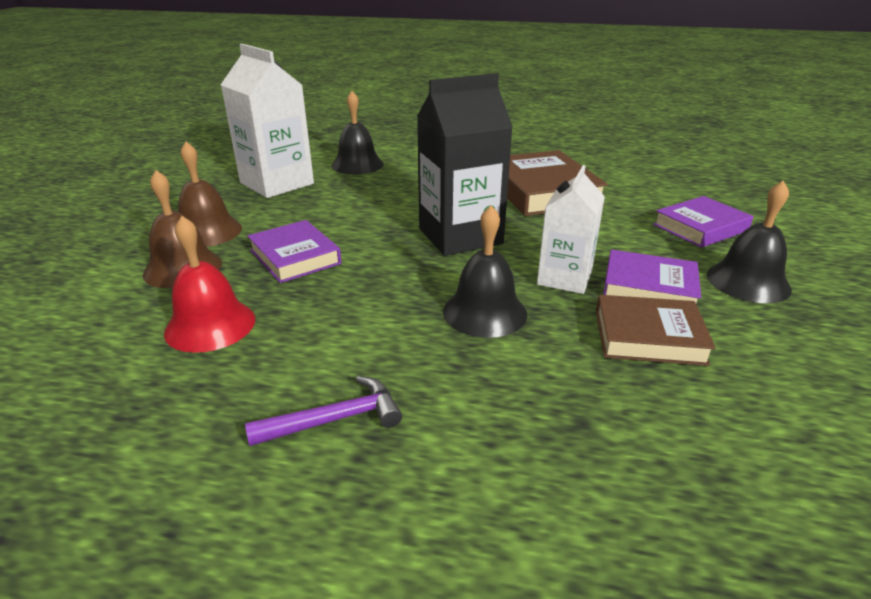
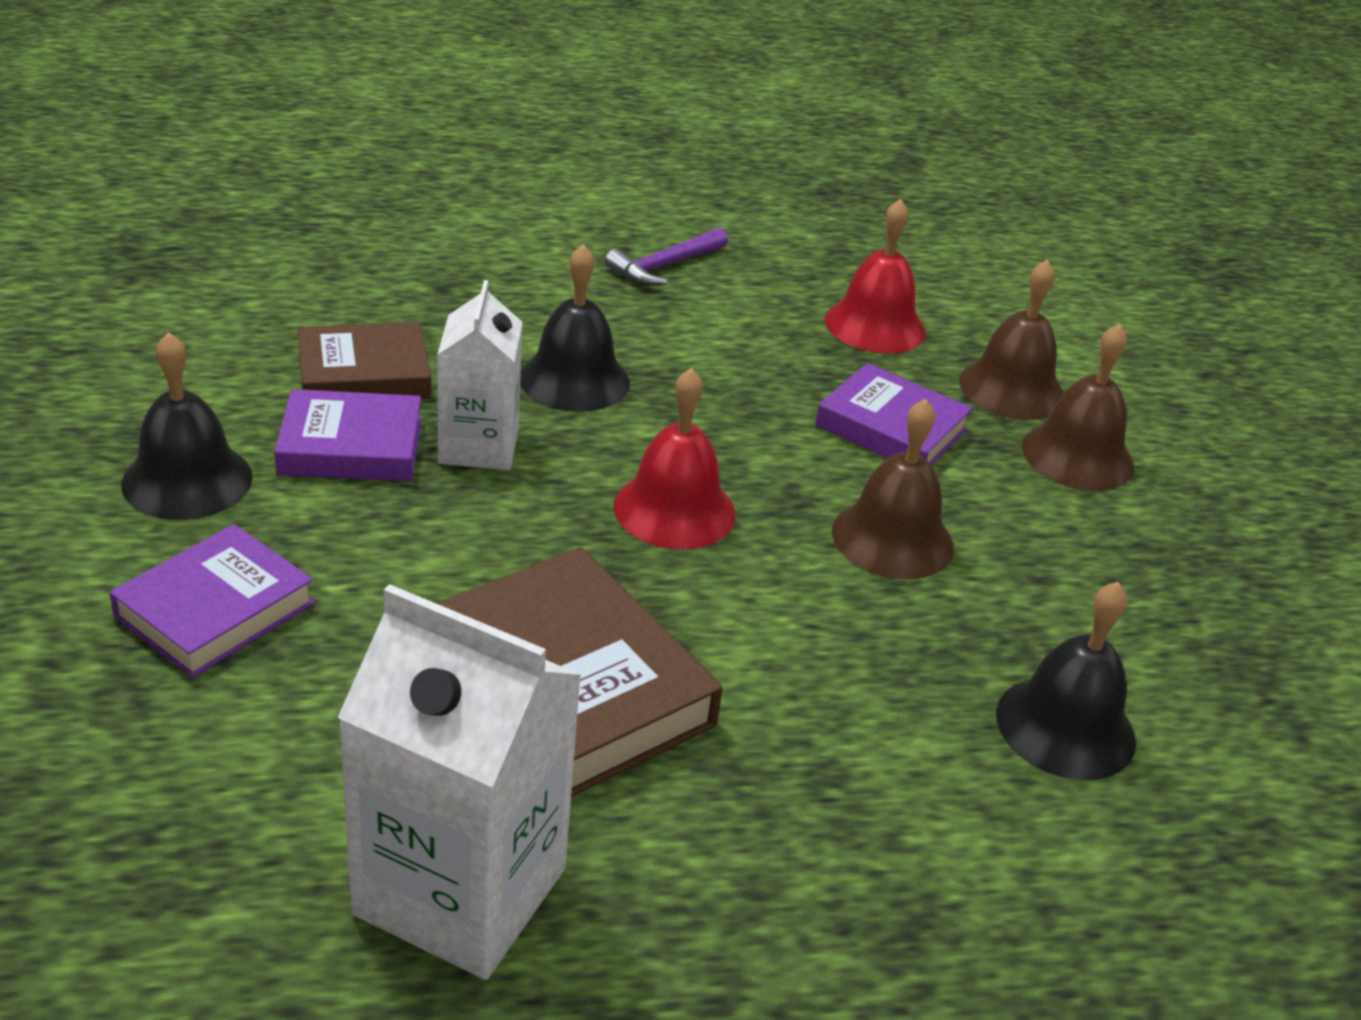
camera: 155 degrees right, 5 degrees up
(277, 183) = (1143, 608): white carton -> white carton (460, 891)
(357, 214) = (892, 538): none -> brown bell
(460, 236) = (674, 509): black carton -> red bell

